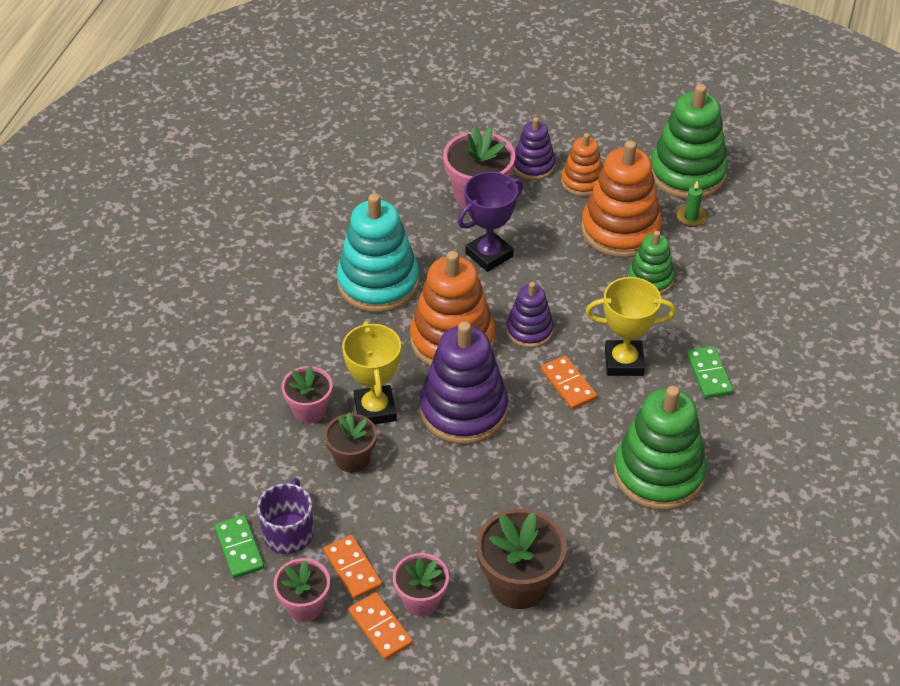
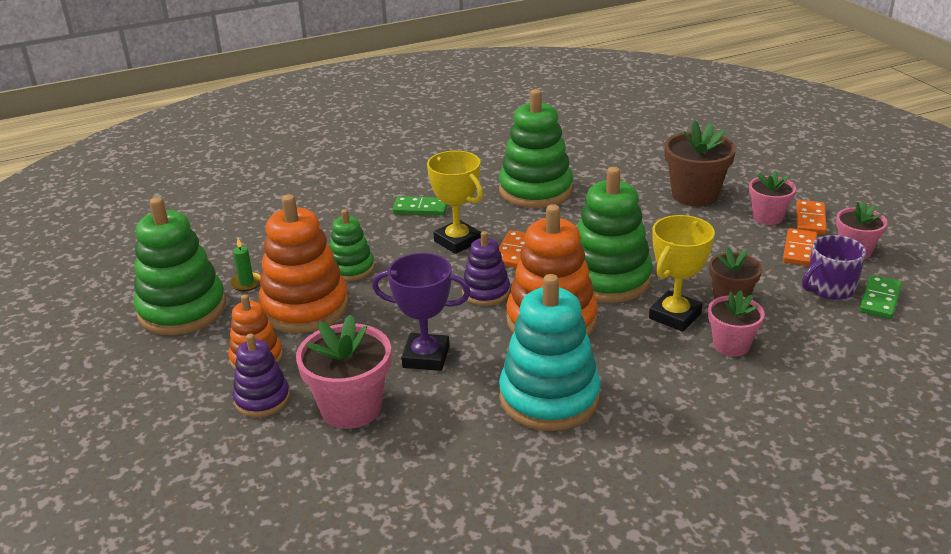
camera: 130 degrees left, 15 degrees down
(463, 410) = (608, 279): purple stacking toy -> green stacking toy
(709, 374) = (420, 208): green domino -> green domino turned 60 degrees clockwise

